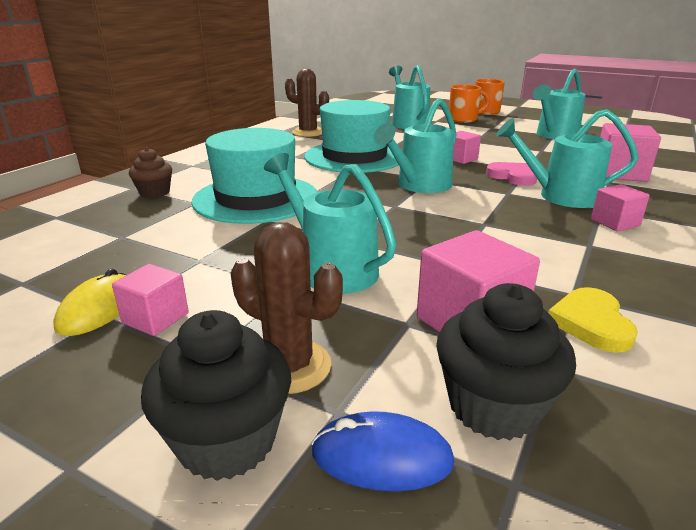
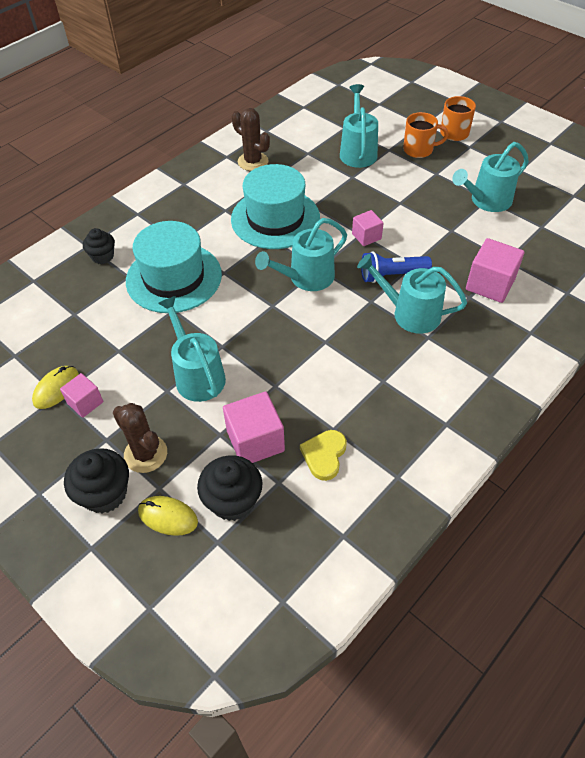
camera: 15 degrees right, 25 degrees up
(154, 193) = (103, 256): brown cupcake -> black cupcake
(381, 457) = (168, 516): blue mouse -> yellow mouse
(512, 176) = (392, 275): pink heart -> blue flashlight
(615, 222) = (423, 357): pink cube -> none

